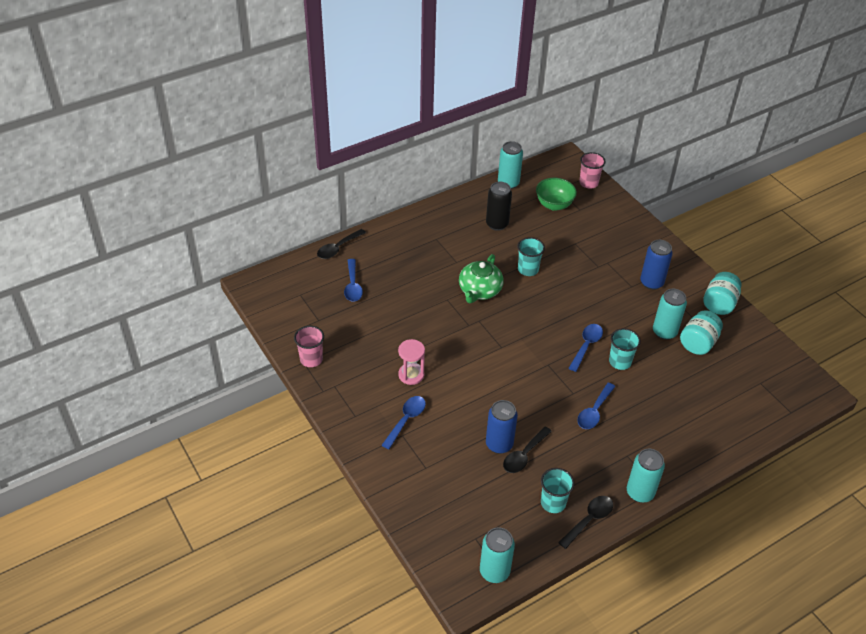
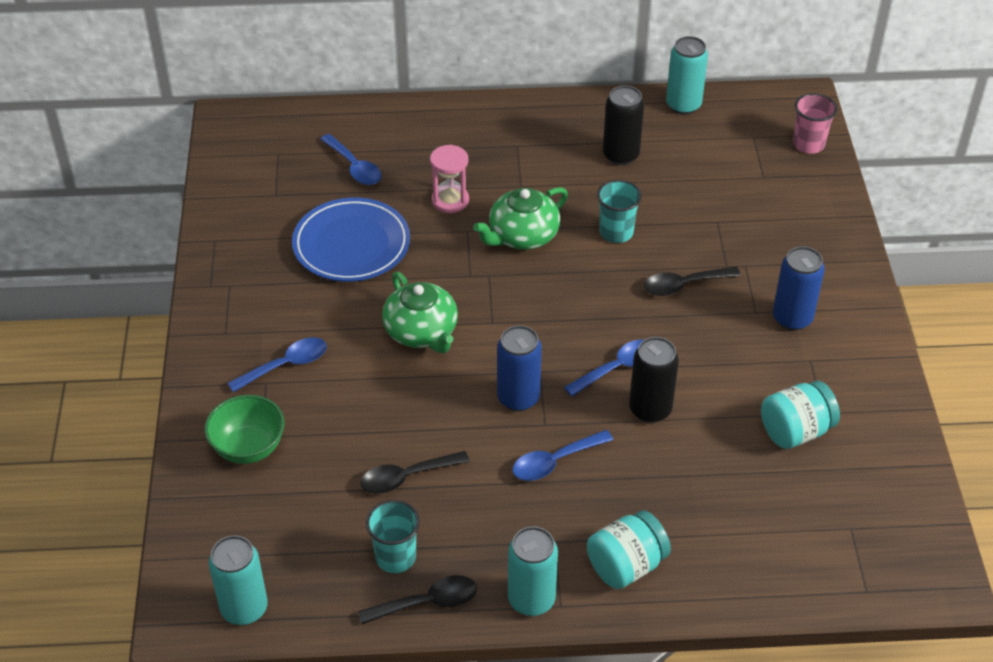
camera: 30 degrees right, 0 degrees up
(311, 359) = (227, 240): pink cup -> none
(338, 248) = (373, 112): black spoon -> black spoon (683, 285)
(353, 286) = (354, 167): blue spoon -> blue spoon turned 60 degrees counterclockwise
(387, 333) = (351, 244): none -> blue plate
(411, 375) = (339, 310): pink hourglass -> pink hourglass (450, 200)
(467, 368) = (421, 332): none -> green teapot
(499, 444) = (384, 448): blue can -> blue can (518, 398)
(554, 205) = (728, 157): green bowl -> green bowl (248, 448)
(620, 361) = (650, 409): turquoise cup -> black can
(664, 332) = (754, 395): turquoise can -> none
(719, 304) = (878, 389): turquoise jar -> turquoise jar (626, 566)

